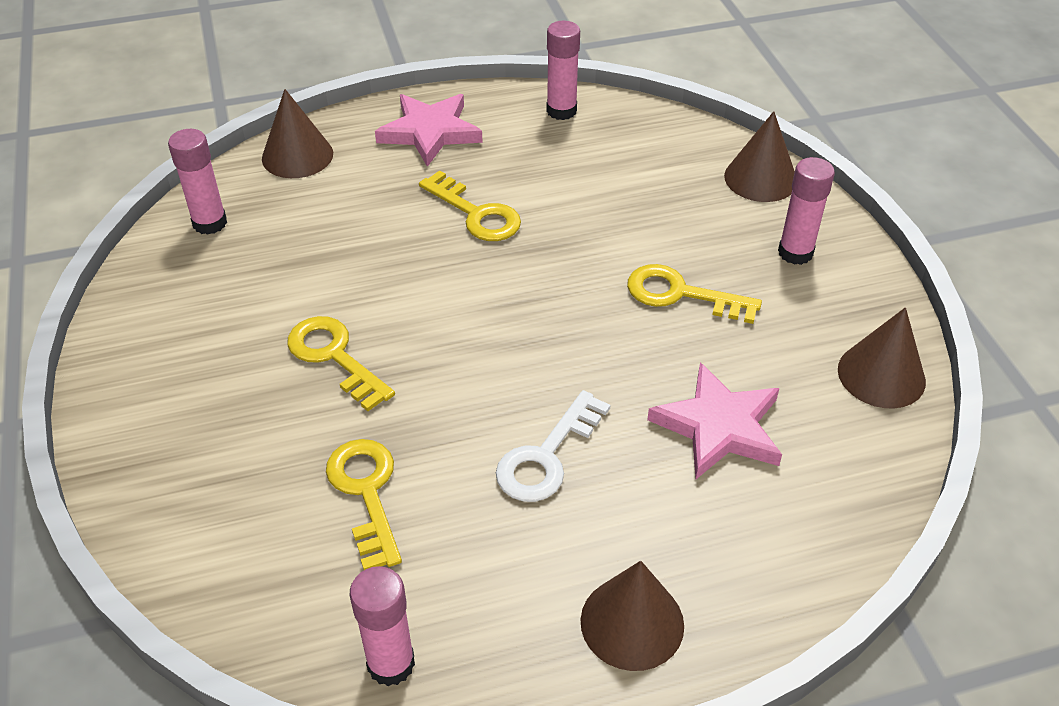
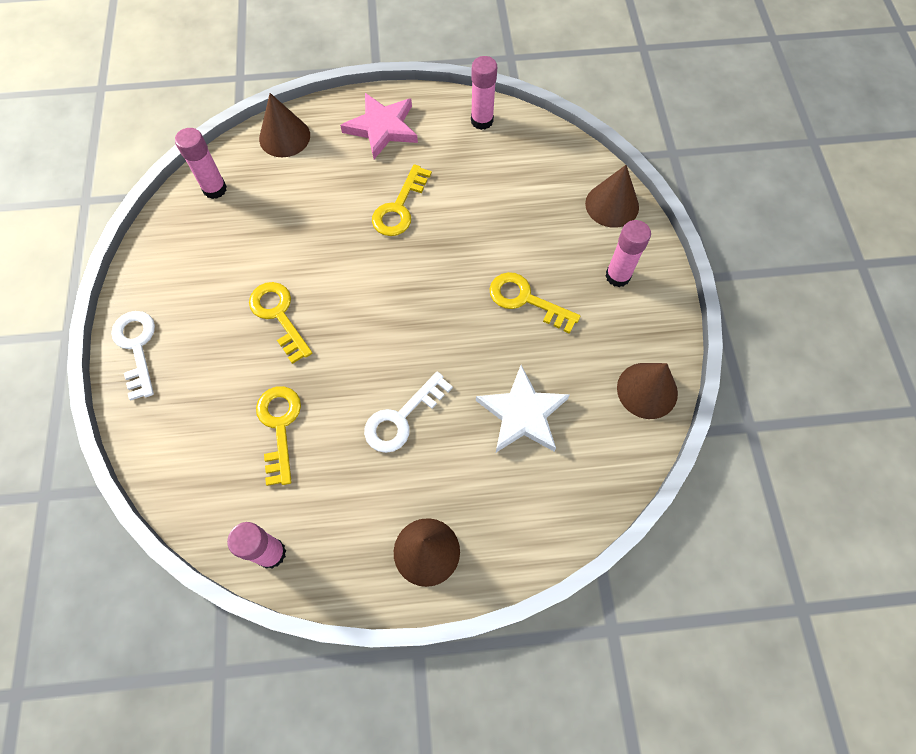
camera: 10 degrees right, 20 degrees up
(126, 423) = (137, 347): none -> white key
(476, 214) = (399, 208): yellow key -> yellow key turned 60 degrees clockwise
(719, 426) = (522, 414): pink star -> white star

